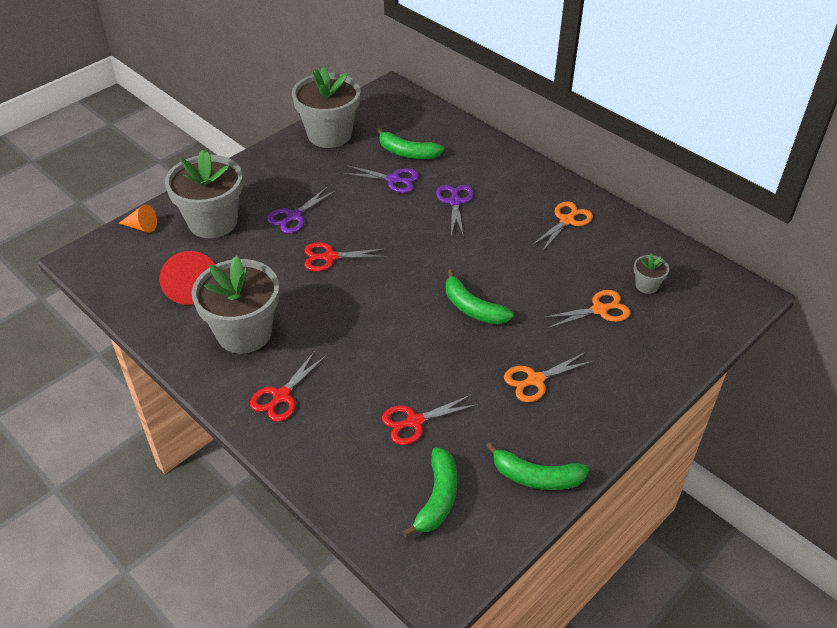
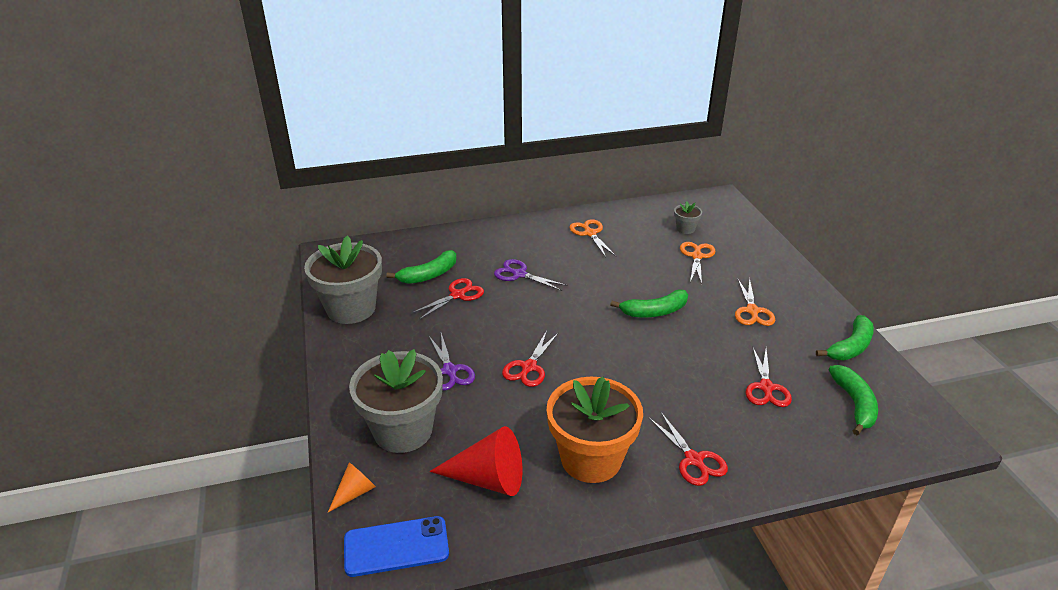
camera: 60 degrees left, 10 degrees down
(105, 267) = (396, 547): none -> blue phone
(244, 332) = (591, 459): grey flower pot -> orange flower pot
(393, 180) = (457, 295): purple scissors -> red scissors
(437, 498) = (854, 404): green banana -> green banana turned 45 degrees clockwise

